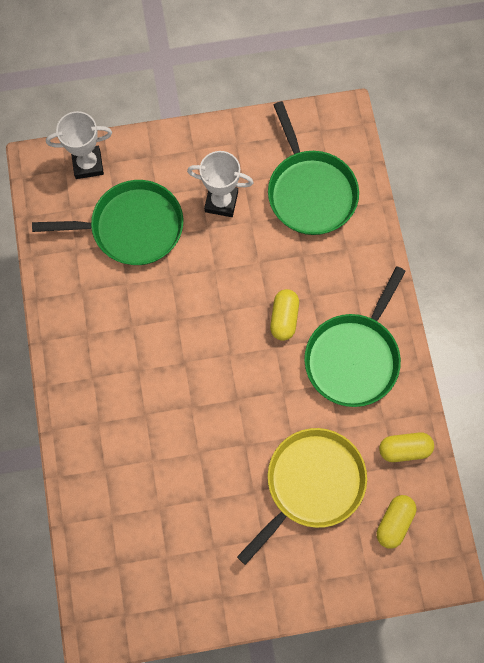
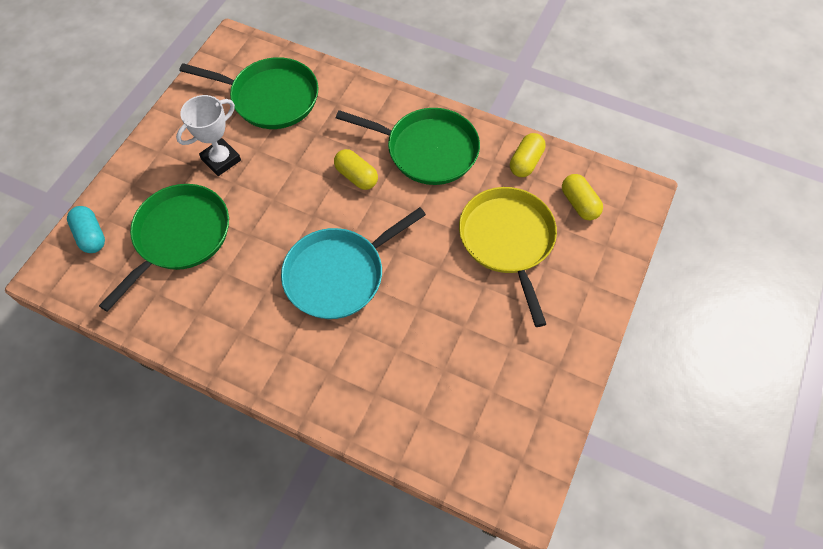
camera: 55 degrees left, 10 degrees down
(88, 164) = (91, 236): white trophy -> turquoise capsule
(184, 370) = (339, 274): none -> turquoise pan
(354, 357) = (427, 150): green pan -> green pan turned 45 degrees counterclockwise

